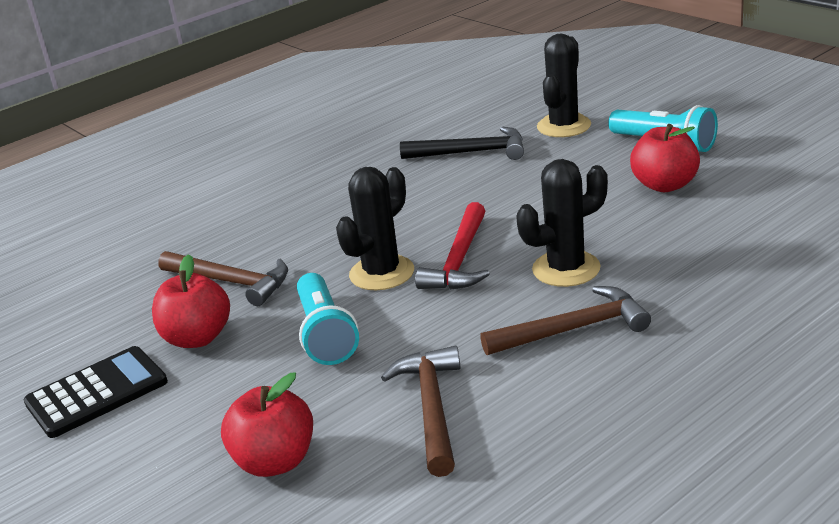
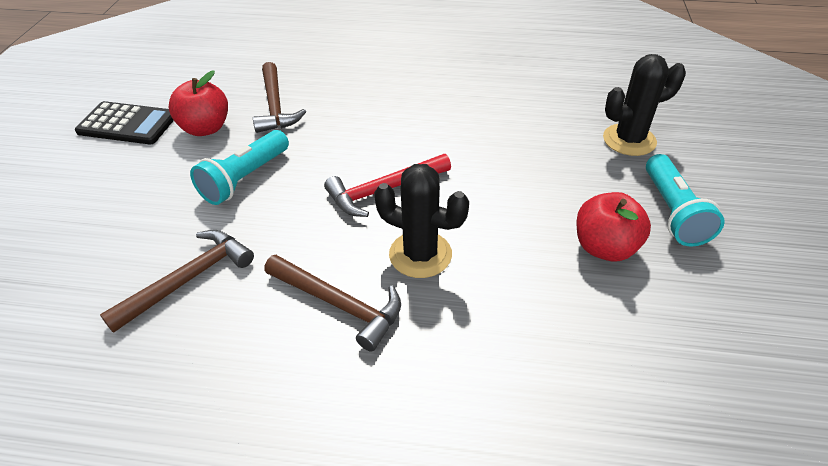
camera: 45 degrees right, 15 degrees up
(275, 462) = (92, 236): red apple -> none
(381, 273) = (336, 162): black cactus -> none
(471, 152) = (535, 116): black hammer -> none

